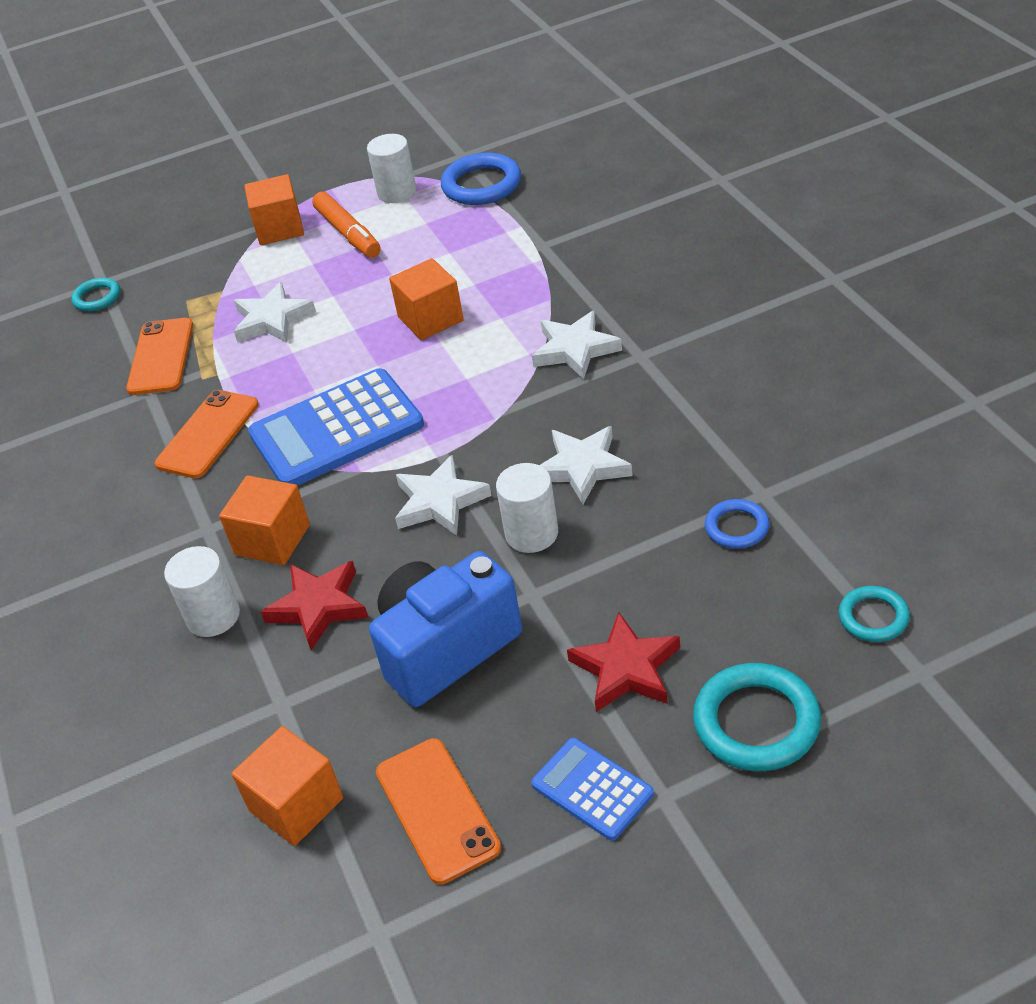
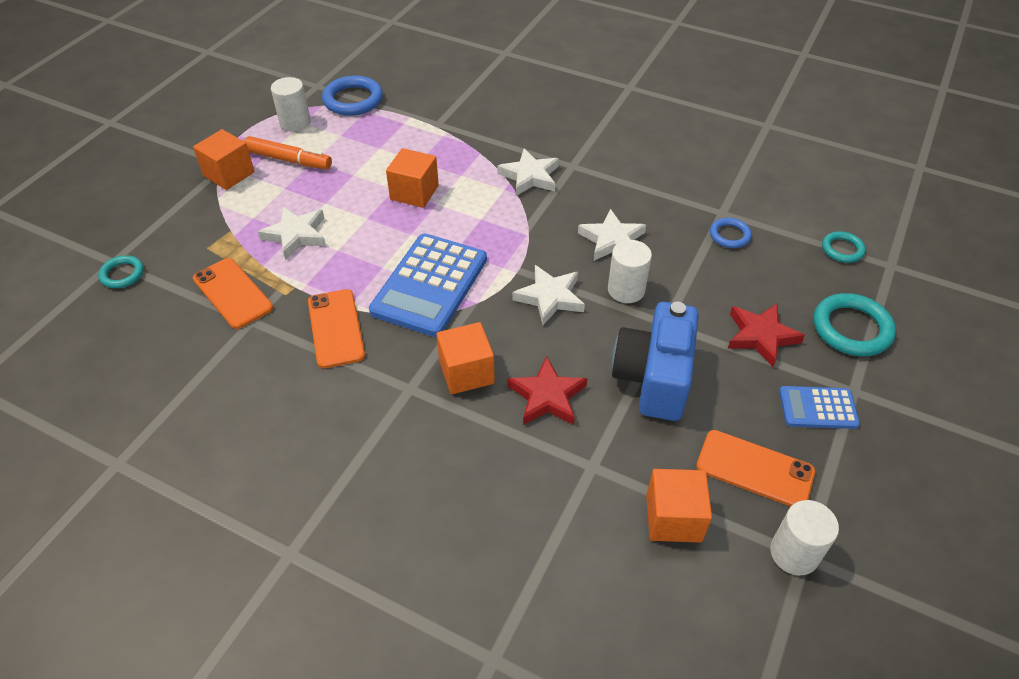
camera: 45 degrees left, 5 degrees up
(213, 616) = (482, 440): white cylinder -> white cylinder (794, 553)

